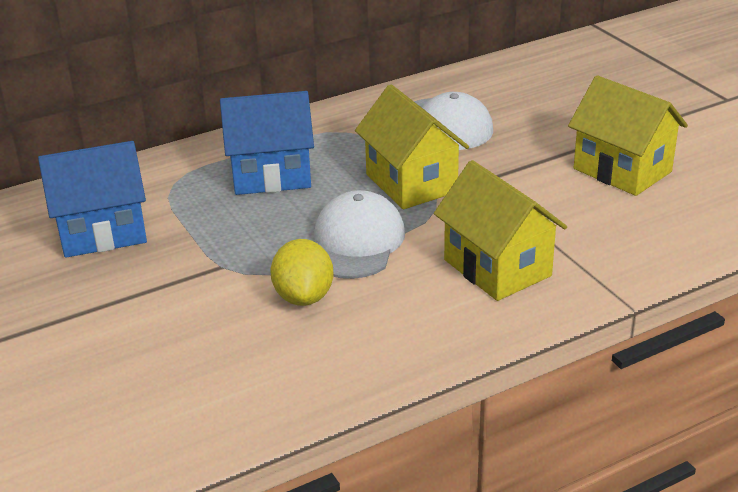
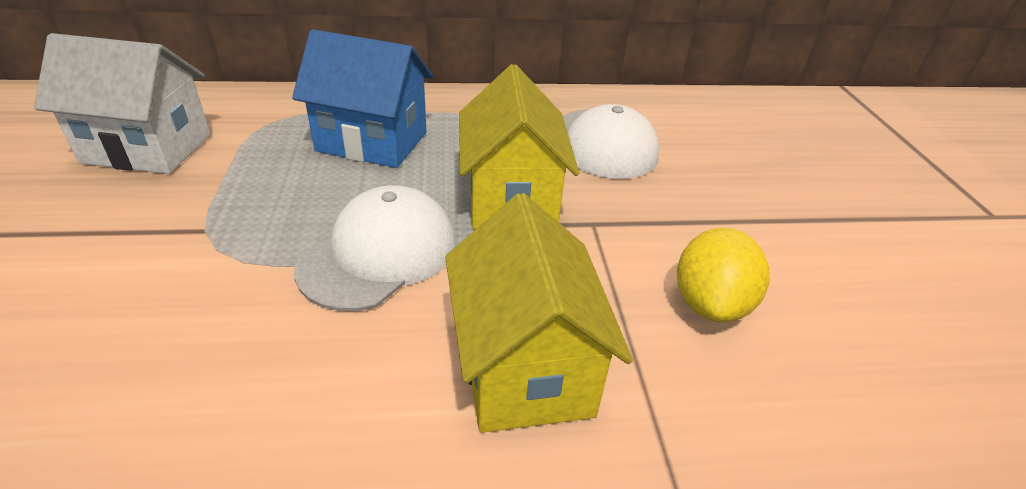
camera: 20 degrees right, 5 degrees up
(102, 232) = (147, 149): blue house -> white house
(304, 296) = (240, 311): yellow lemon -> yellow lemon (710, 304)
(622, 170) = (799, 271): yellow house -> none

